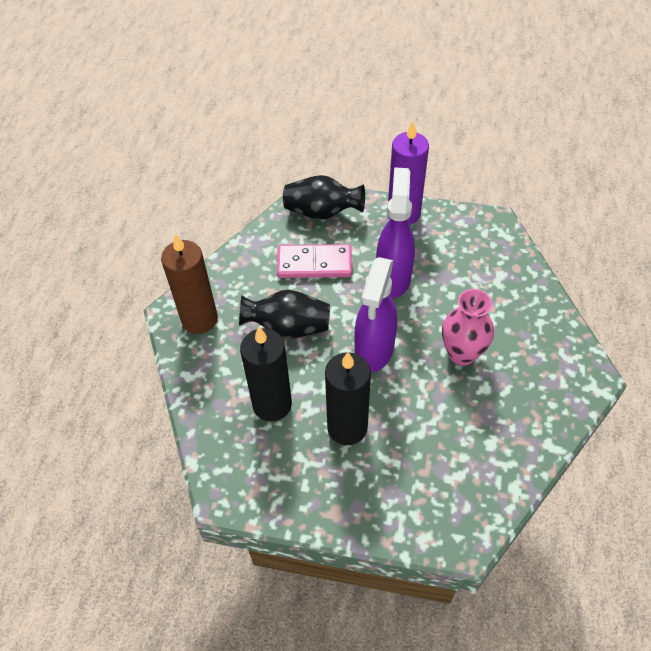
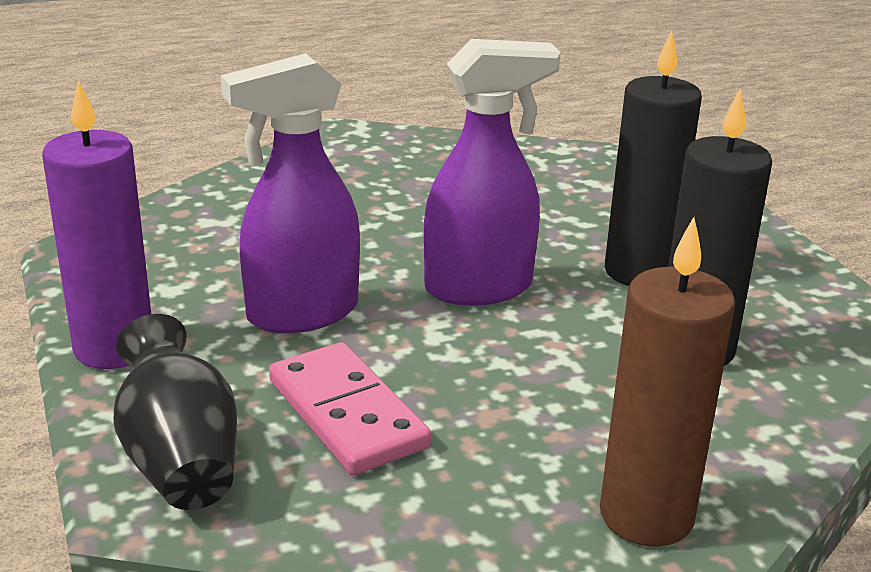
camera: 125 degrees left, 25 degrees down
(288, 327) = (533, 389): black vase -> none
(462, 354) = (402, 218): pink vase -> none

